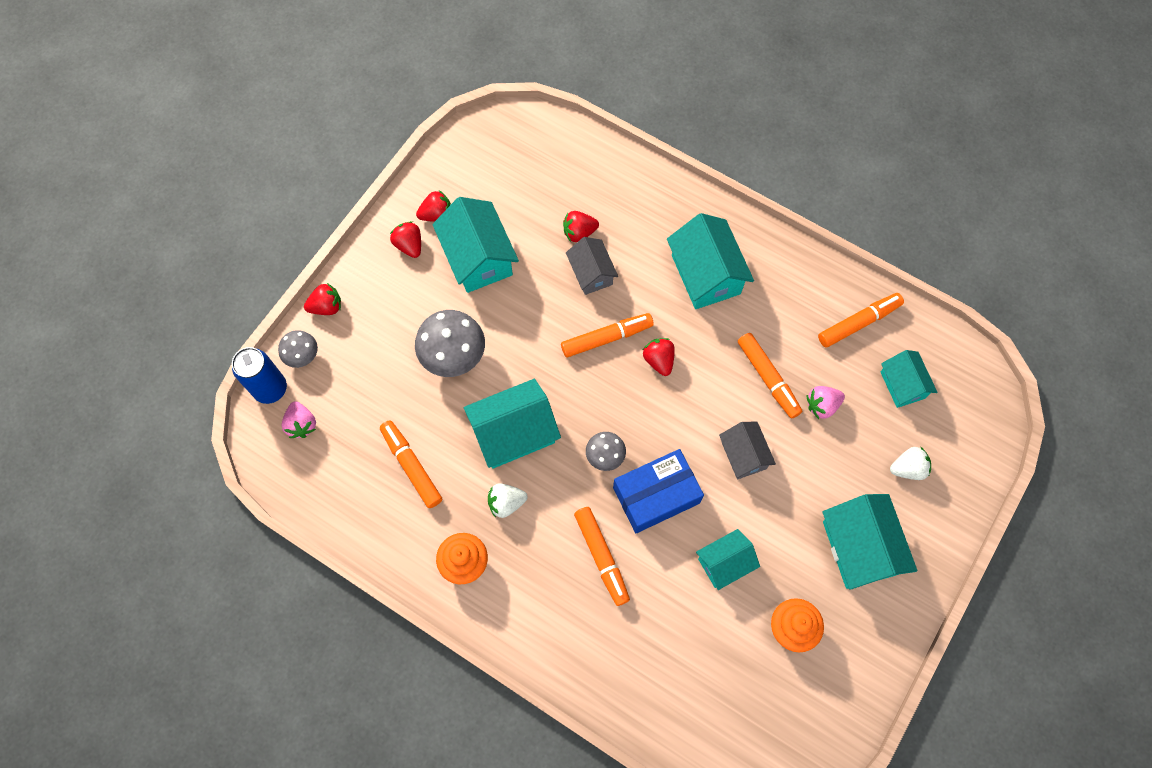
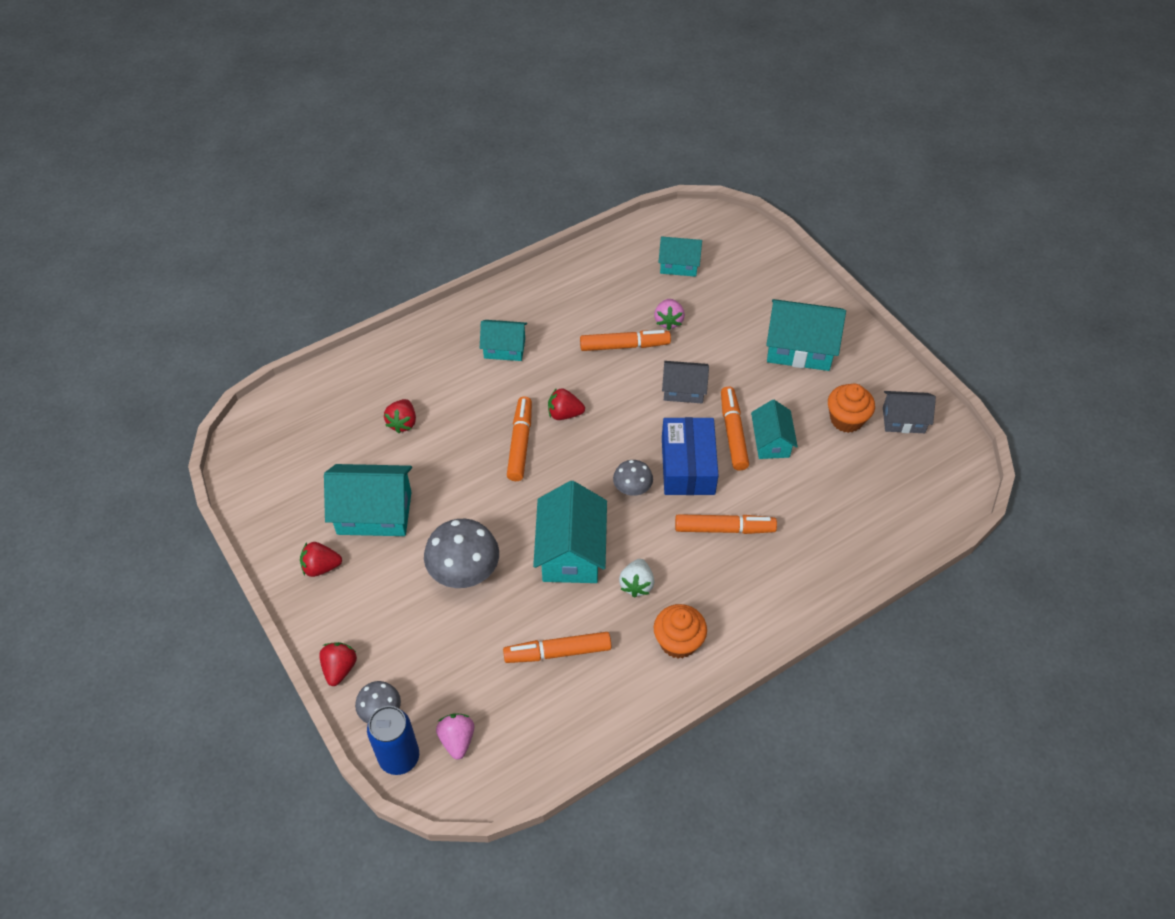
camera: 65 degrees left, 15 degrees down
(301, 424) = (457, 740): pink strawberry -> pink strawberry turned 105 degrees counterclockwise
(437, 215) = (304, 530): red strawberry -> none
(591, 273) = (449, 430): grey house -> grey house (903, 420)
(706, 274) = (504, 348): turquoise house -> turquoise house, size x0.61
(858, 323) = (610, 269): orange marker -> orange marker (733, 433)
(908, 468) = (749, 291): white strawberry -> none

